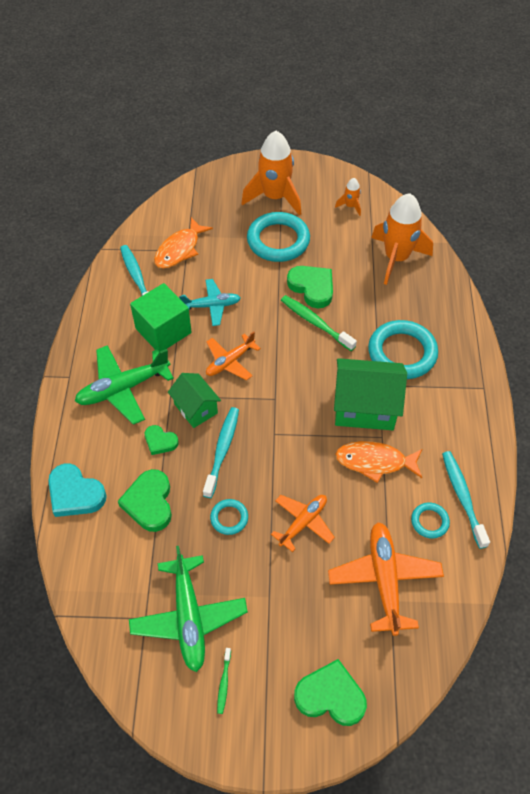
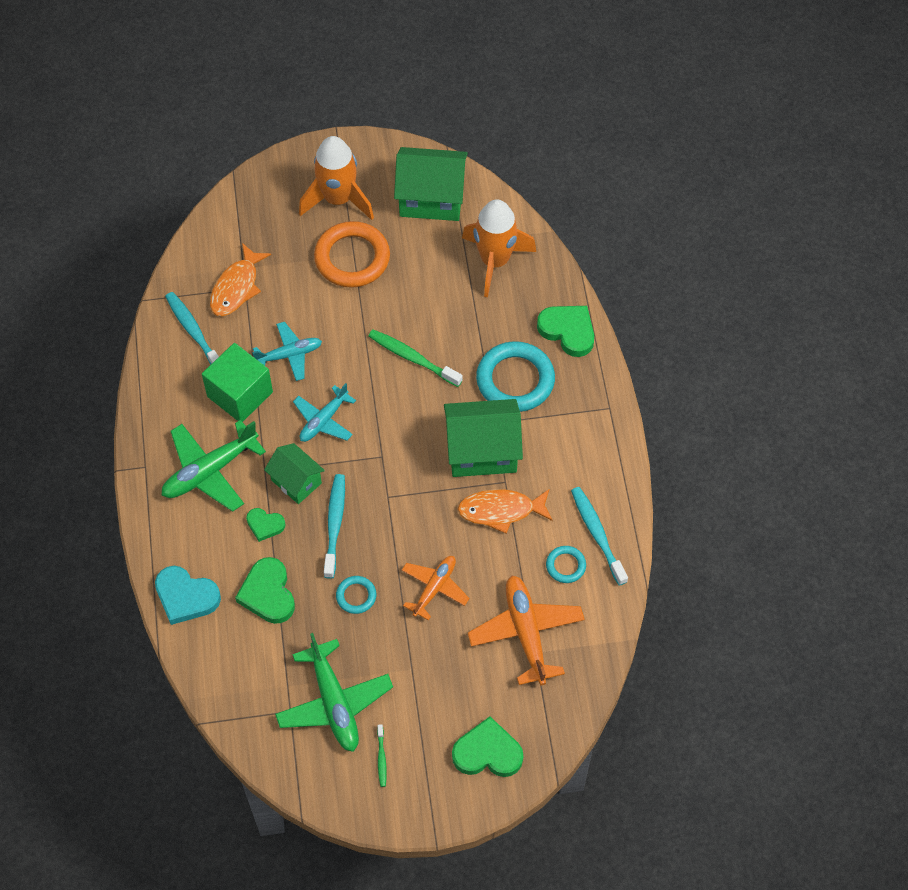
camera: 10 degrees left, 5 degrees up
(230, 362) = (323, 420): orange plane -> turquoise plane
(278, 240) = (352, 258): turquoise ring -> orange ring
(312, 287) = (402, 314): green heart -> green heart (568, 331)
(350, 206) = (431, 198): orange rocket -> green house

